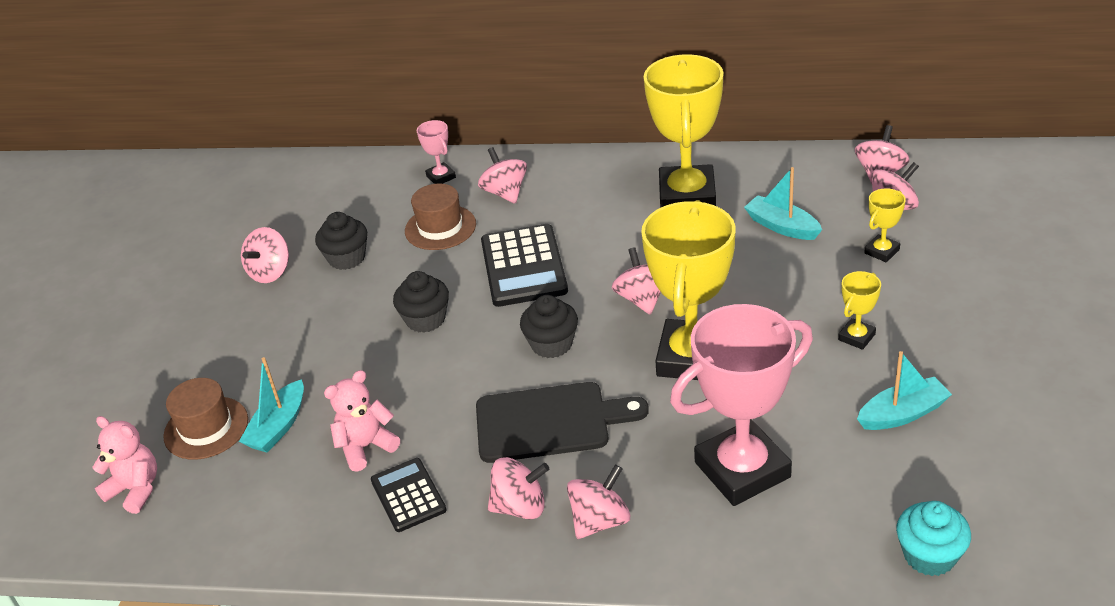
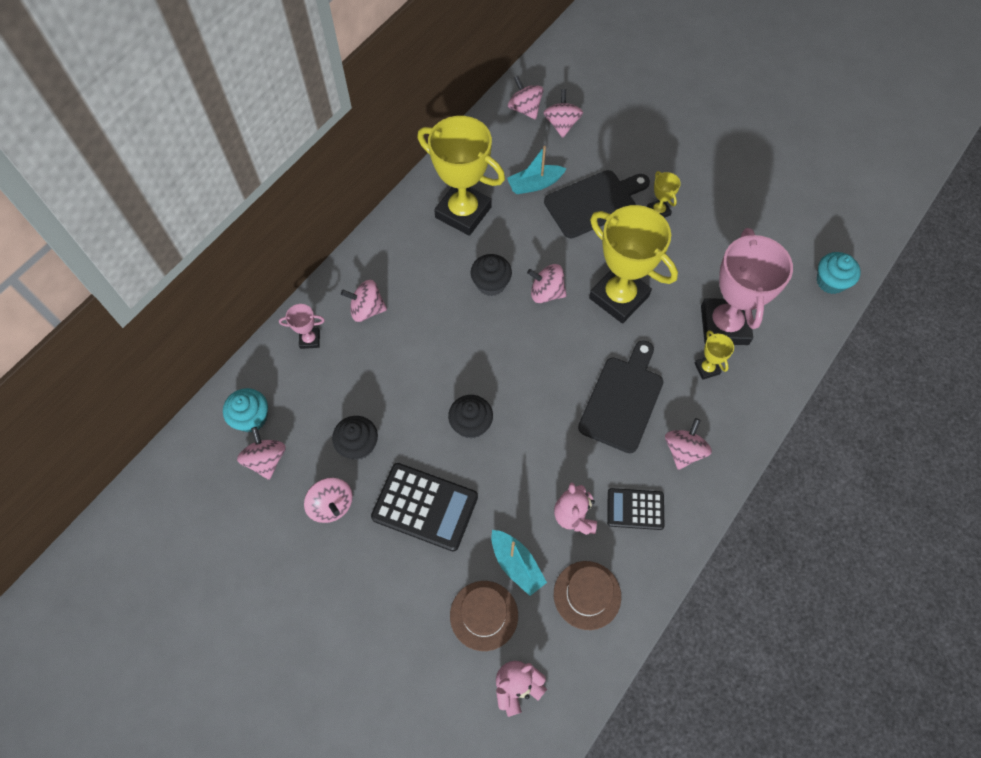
camera: 65 degrees left, 25 degrees up
(331, 185) = (251, 418): none -> turquoise cupcake
(440, 227) = (373, 368): brown hat -> brown hat (587, 595)
(523, 266) = (460, 340): black calculator -> black calculator (425, 507)
(551, 344) = (552, 363): black cupcake -> black cupcake (491, 283)
(600, 521) = (719, 415): pink spinning top -> pink spinning top (266, 459)
(808, 280) = (594, 203): none -> black cutting board
(882, 251) = (596, 154): yellow trophy -> yellow trophy (707, 368)
(902, 414) = (730, 230): turquoise boat -> none

